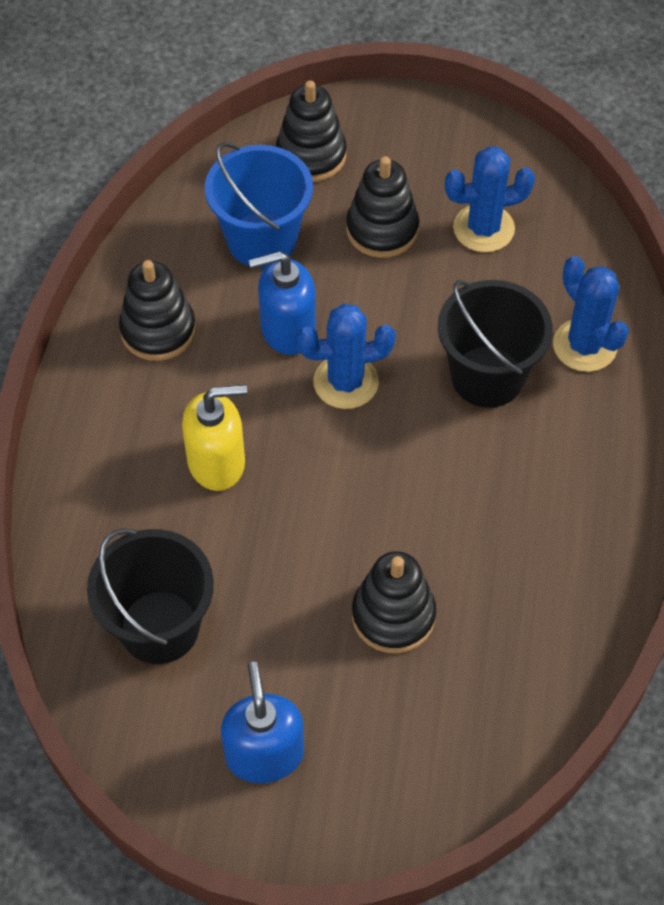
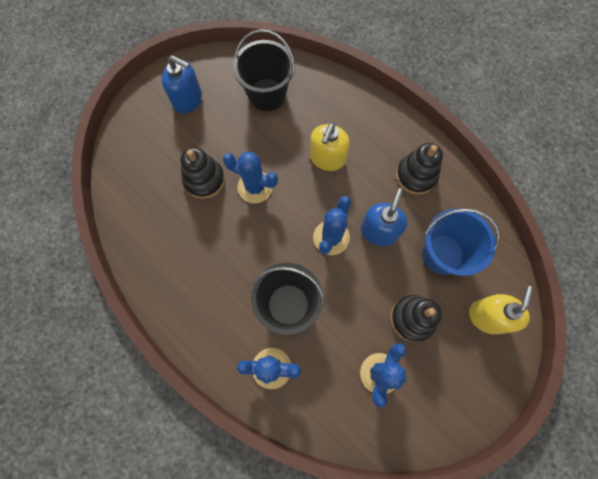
camera: 125 degrees right, 15 degrees up
(311, 155) = (487, 316): black stacking toy -> yellow soap dispenser
(346, 532) = (255, 187): none -> blue cactus

